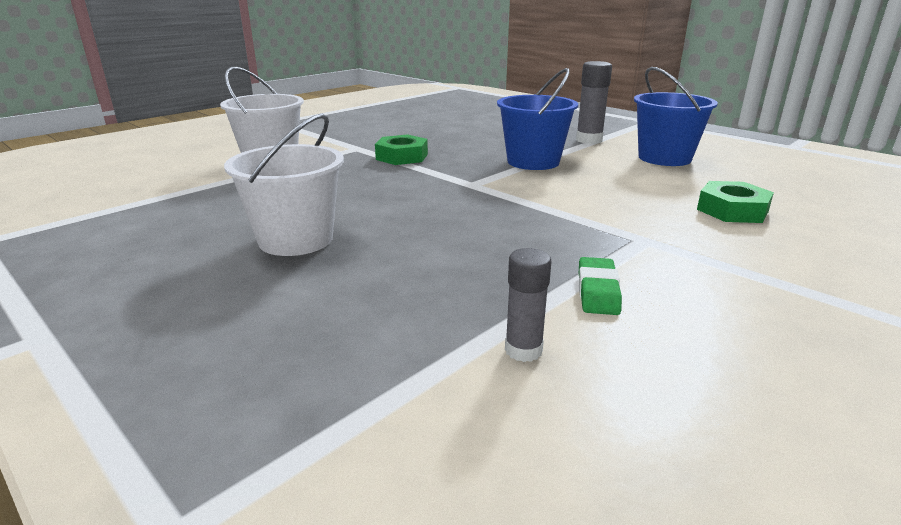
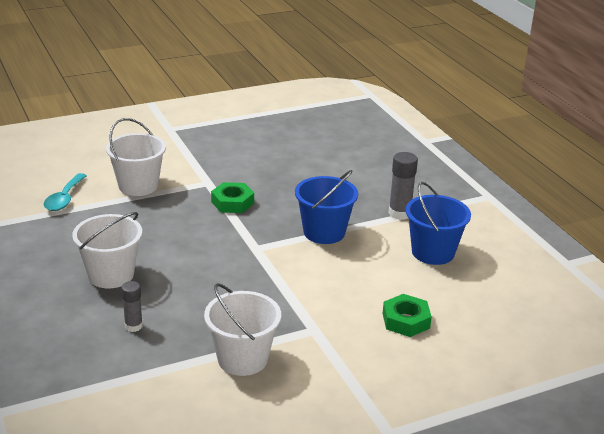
camera: 20 degrees right, 5 degrees up
(173, 183) = (64, 199): none -> turquoise spoon
(523, 350) = (171, 381): grey glue stick -> grey glue stick (133, 326)
(597, 291) = (242, 359): green eraser -> white bucket

